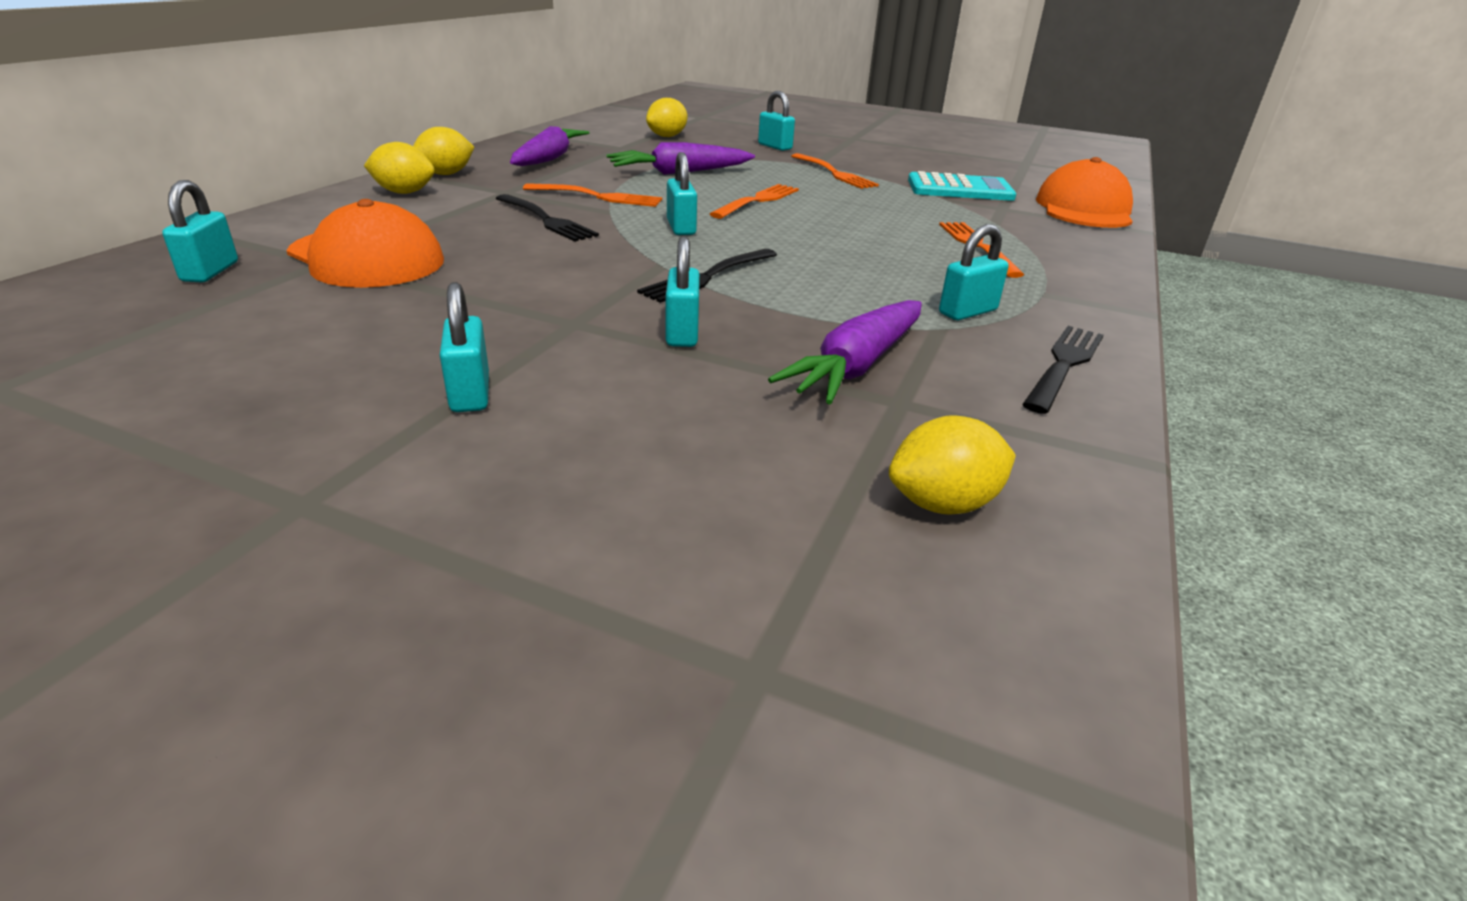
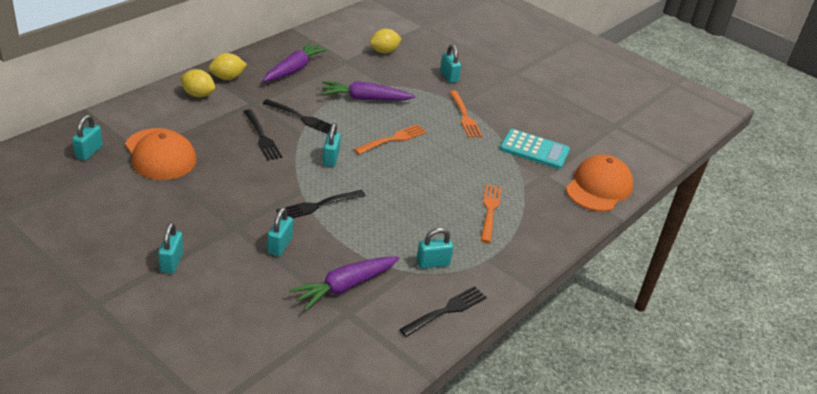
camera: 15 degrees right, 5 degrees up
(597, 196) = (301, 118): orange fork -> black fork
(943, 504) = (320, 368): yellow lemon -> none

